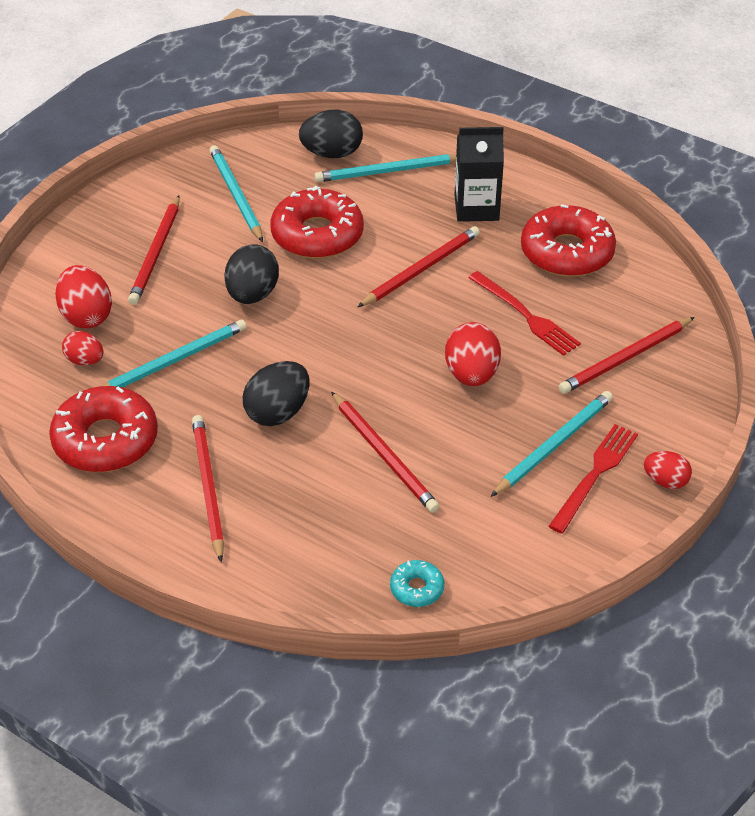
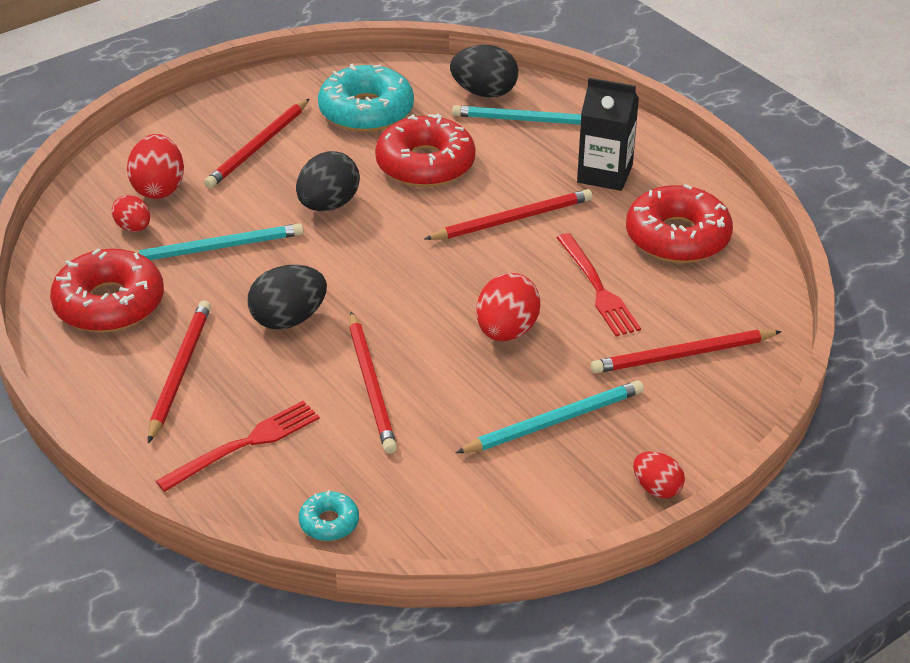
camera: 20 degrees right, 5 degrees down
(236, 195) = (366, 111): turquoise pencil -> turquoise donut
(595, 475) = (582, 462): red fork -> red fork (244, 445)

